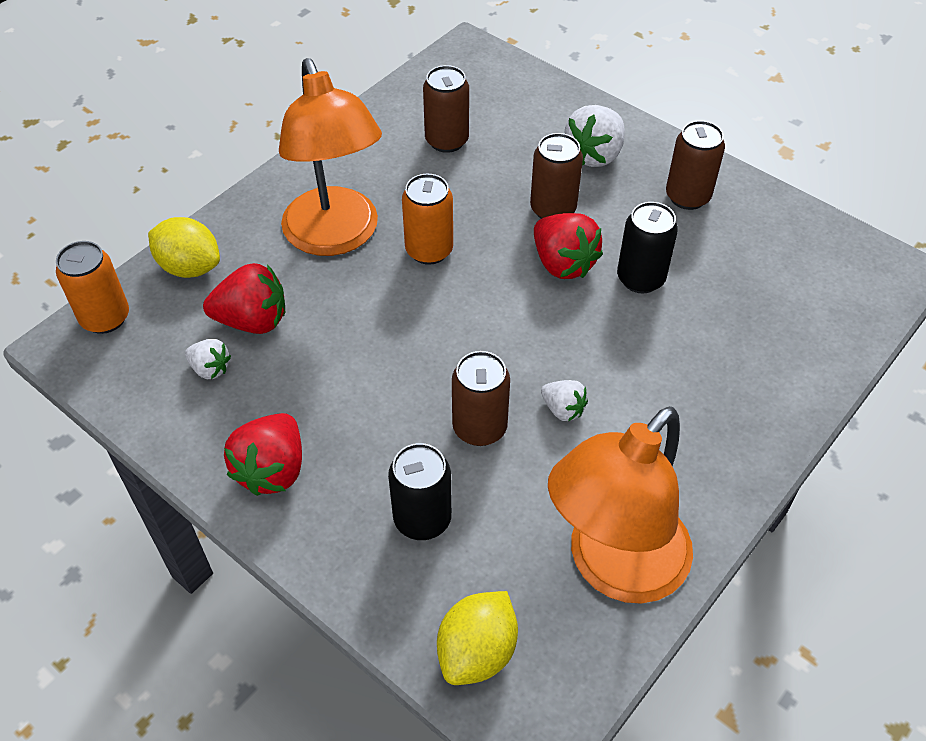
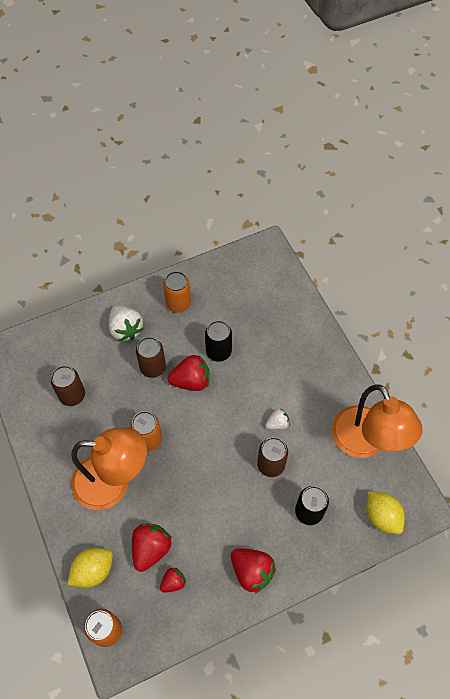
camera: 65 degrees left, 10 degrees up
(210, 369) = (173, 582): white strawberry -> red strawberry
(687, 197) = (178, 303): brown can -> orange can

